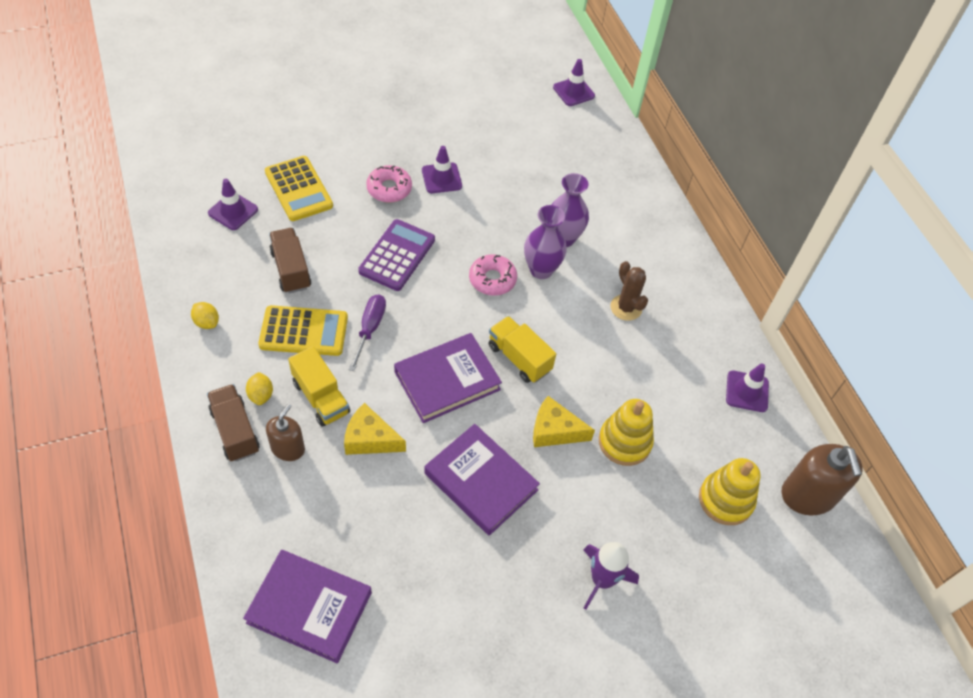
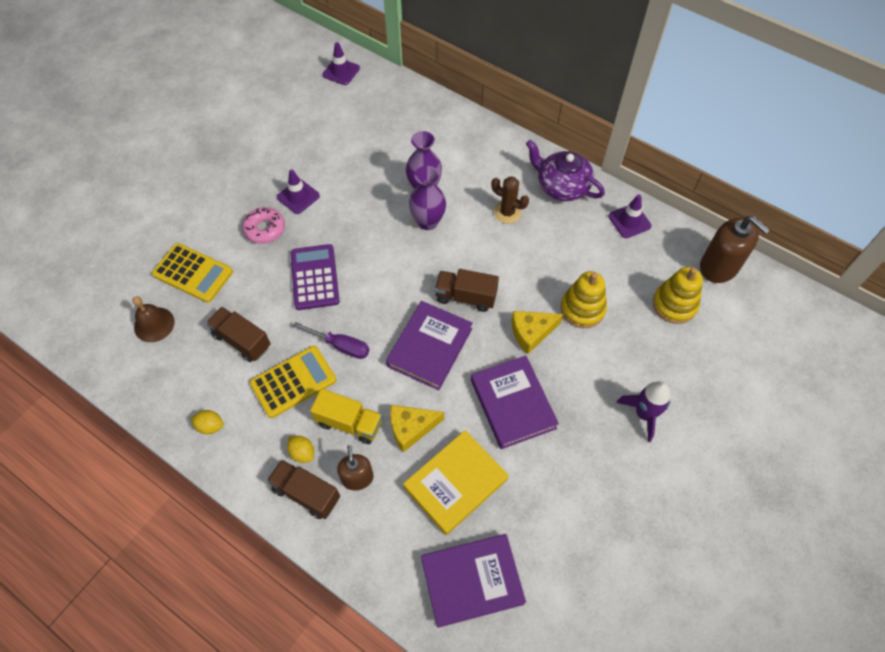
camera: 30 degrees left, 5 degrees up
(233, 211) = (154, 324): purple traffic cone -> brown bell
(368, 514) = (455, 483): none -> yellow book
(370, 328) = (341, 346): purple screwdriver -> purple screwdriver turned 135 degrees clockwise
(481, 481) = (513, 404): purple book -> purple book turned 60 degrees clockwise
(492, 279) = (399, 251): pink donut -> none
(519, 358) = (466, 297): yellow truck -> brown truck
(703, 316) = (561, 186): none -> purple teapot

